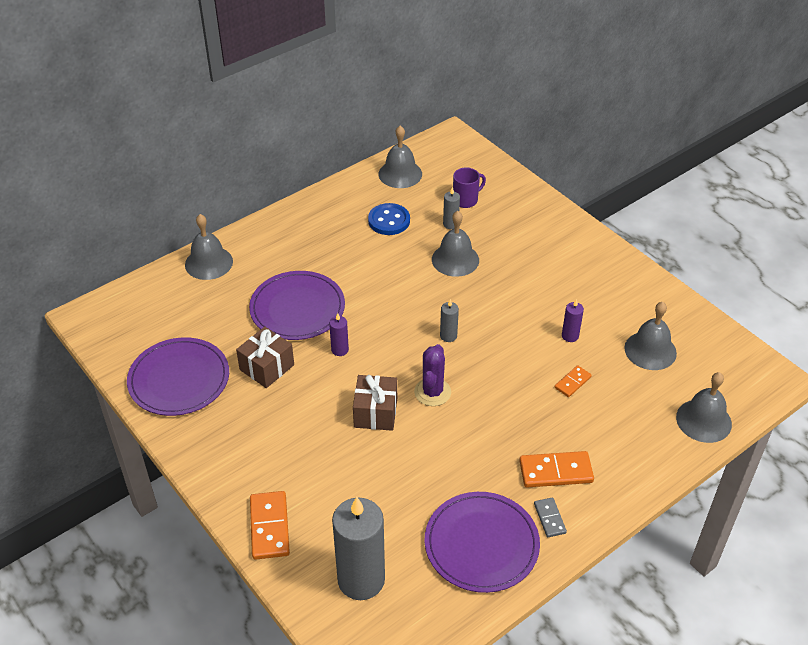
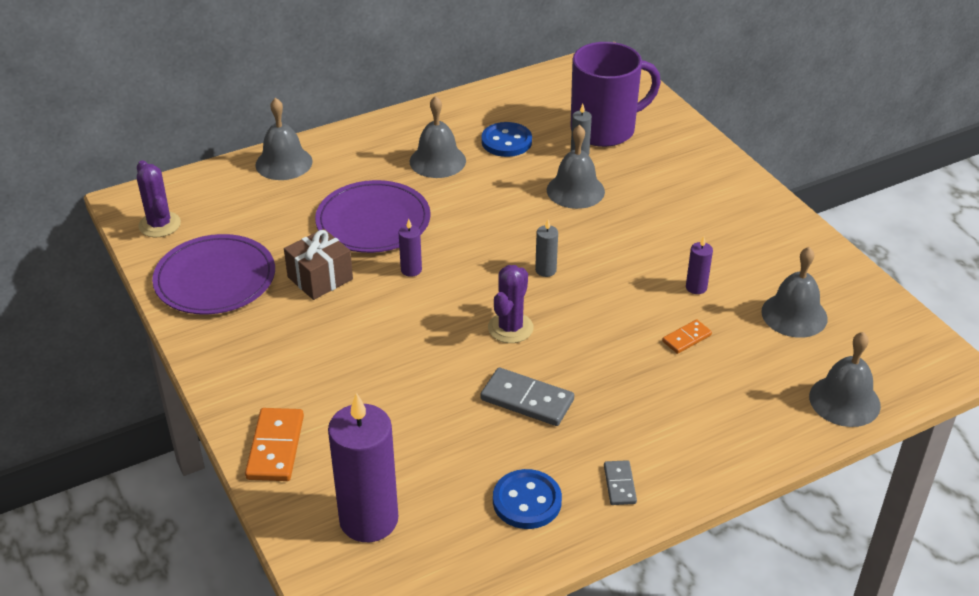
camera: 10 degrees right, 5 degrees down
(118, 334) = (159, 225): none -> purple cactus
(361, 580) = (369, 520): grey candle -> purple candle
(375, 412) = (436, 341): brown gift -> none
(400, 174) = (533, 94): grey bell -> grey bell (437, 161)
(460, 455) = (527, 400): none -> grey domino
(466, 200) = (605, 129): purple mug -> purple mug, size x2.10
(481, 544) = (527, 501): purple plate -> blue button
(555, 471) = (640, 433): orange domino -> none

